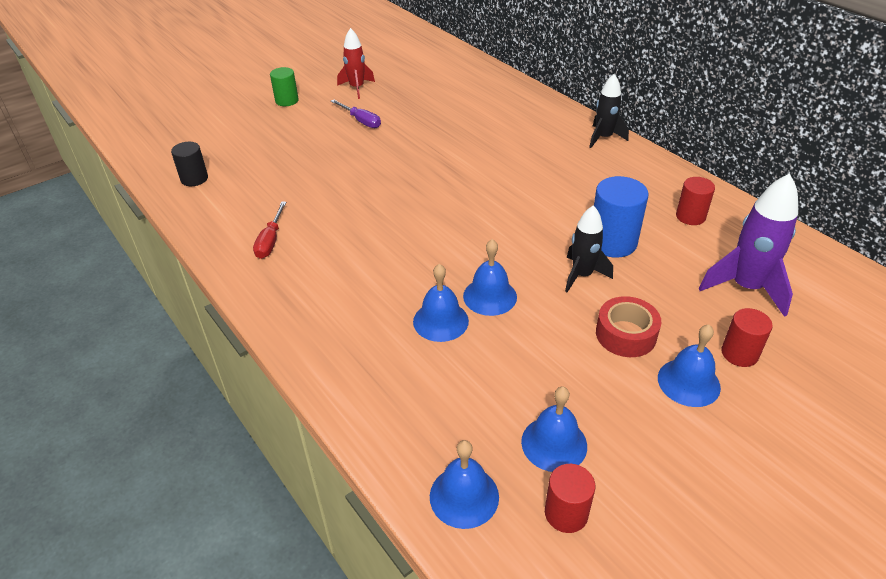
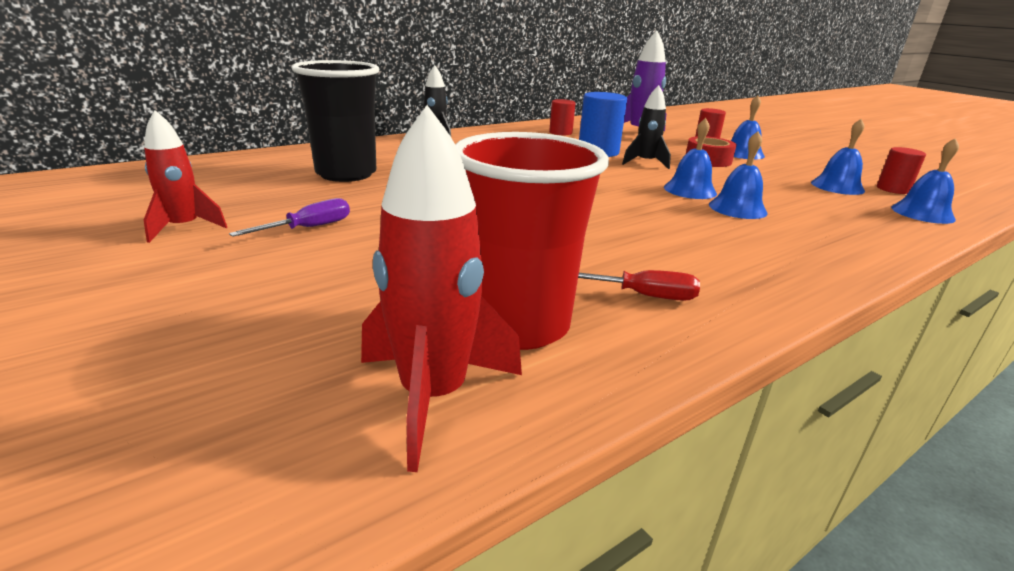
camera: 90 degrees left, 15 degrees down
(194, 179) = (433, 396): black cylinder -> red rocket
(244, 197) = (518, 324): none -> red cup
(287, 101) = (151, 290): green cylinder -> none
(467, 114) = (346, 174): none -> black cup

